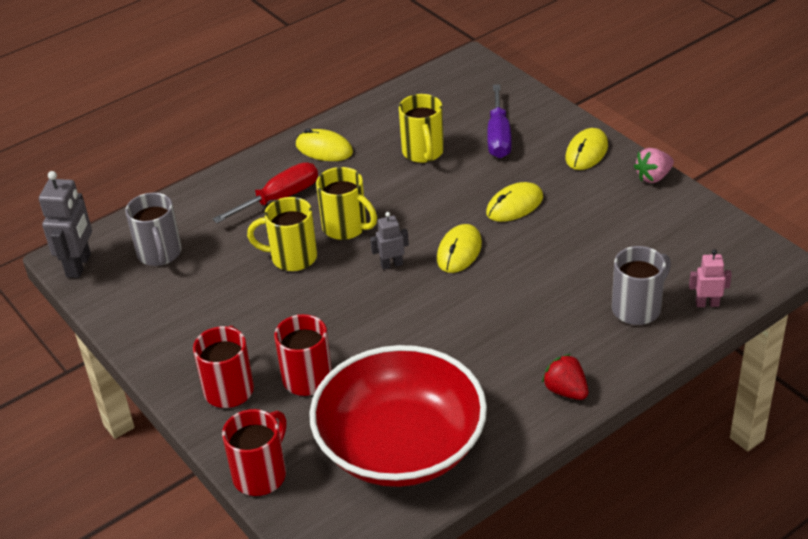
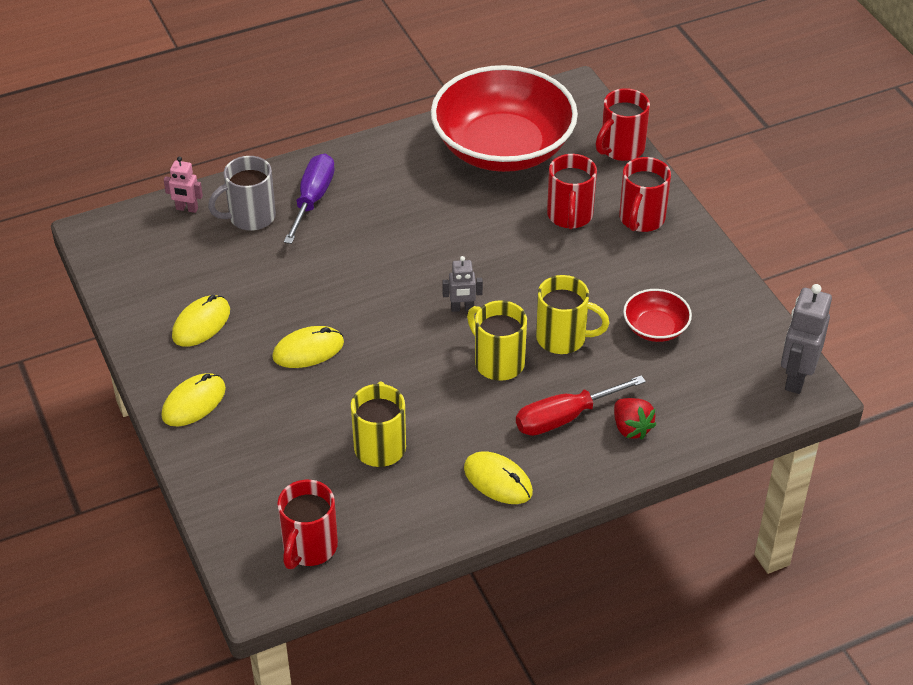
camera: 170 degrees left, 5 degrees up
(160, 254) = (706, 373): grey mug -> none
(207, 282) = (655, 328): none -> red bowl
(448, 88) = (309, 548): none -> red mug
(459, 251) = (388, 308): yellow mouse -> yellow mouse (201, 323)
(498, 137) = (282, 449): purple screwdriver -> purple screwdriver (312, 199)
(566, 391) = (351, 162): red strawberry -> red strawberry (631, 428)
(653, 177) = (143, 352): pink strawberry -> none

